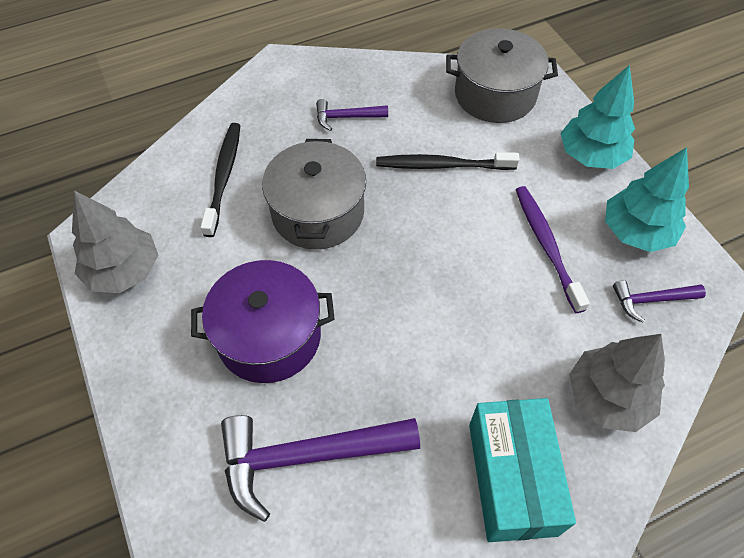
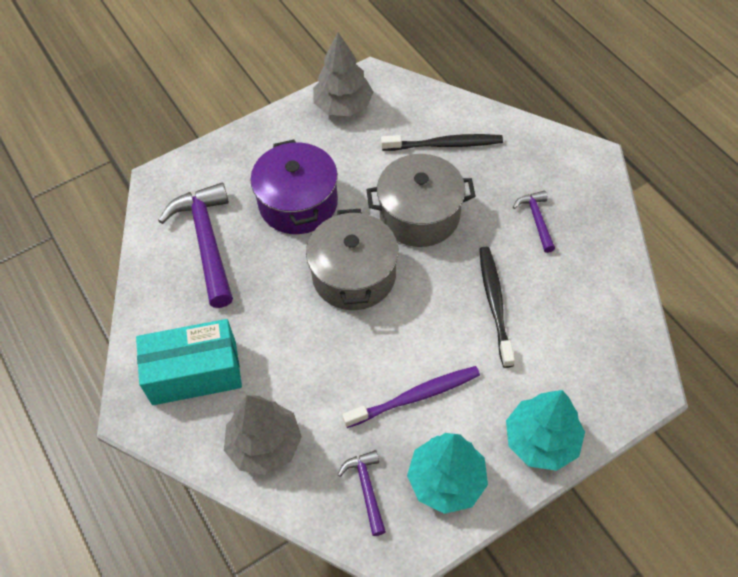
camera: 85 degrees right, 0 degrees up
(495, 94) = (606, 345): grey pot -> grey pot (354, 275)

